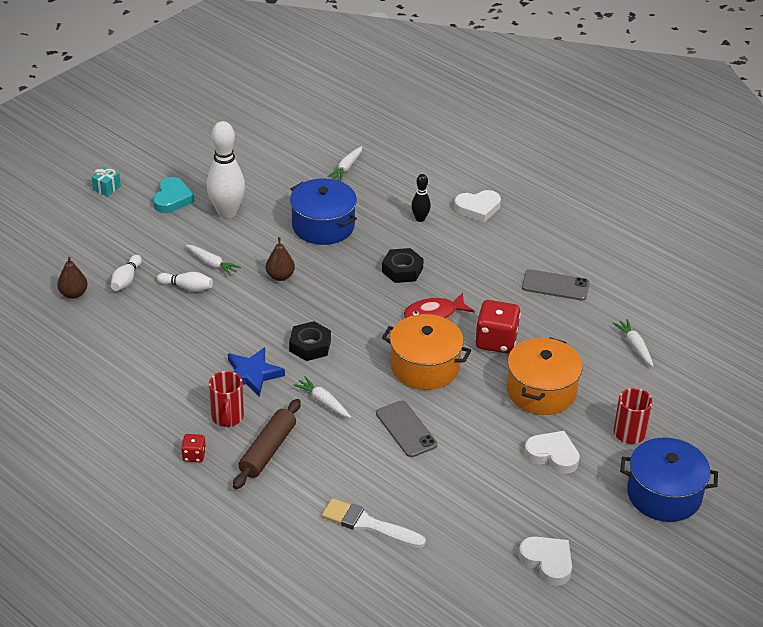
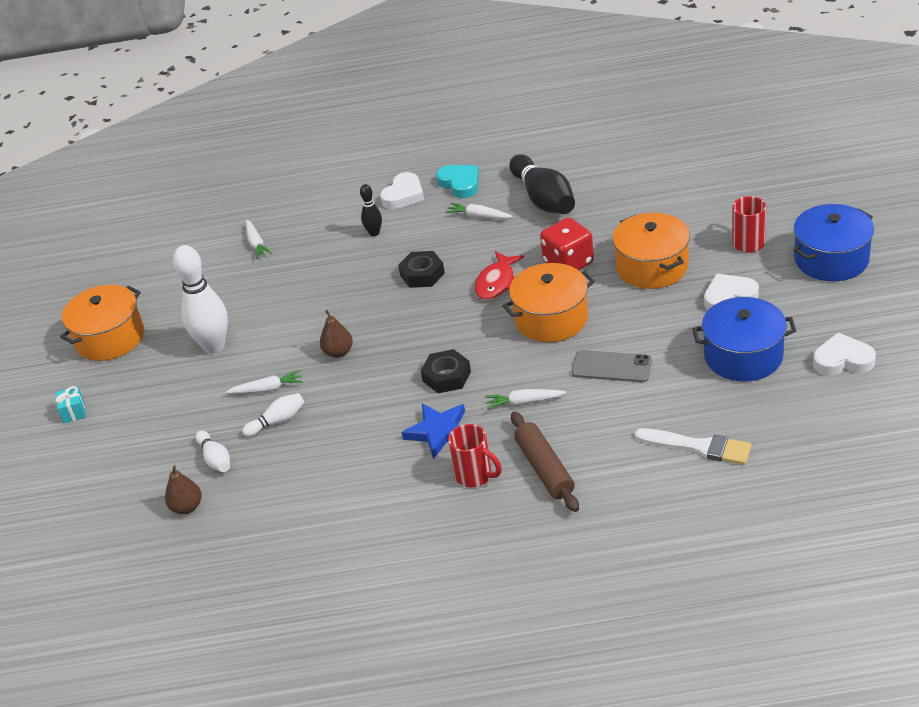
camera: 40 degrees left, 0 degrees up
(172, 199) = (148, 373): turquoise heart -> turquoise heart (460, 184)
(187, 159) = (110, 338): none -> orange pot
(194, 455) = (497, 523): red dice -> none
(323, 226) = (309, 294): blue pot -> blue pot (743, 356)
(368, 524) = (698, 447): white brush -> white brush turned 135 degrees counterclockwise
(555, 285) = (543, 199): grey phone -> black bowling pin
(634, 346) = (658, 192): white carrot -> white carrot (479, 216)

